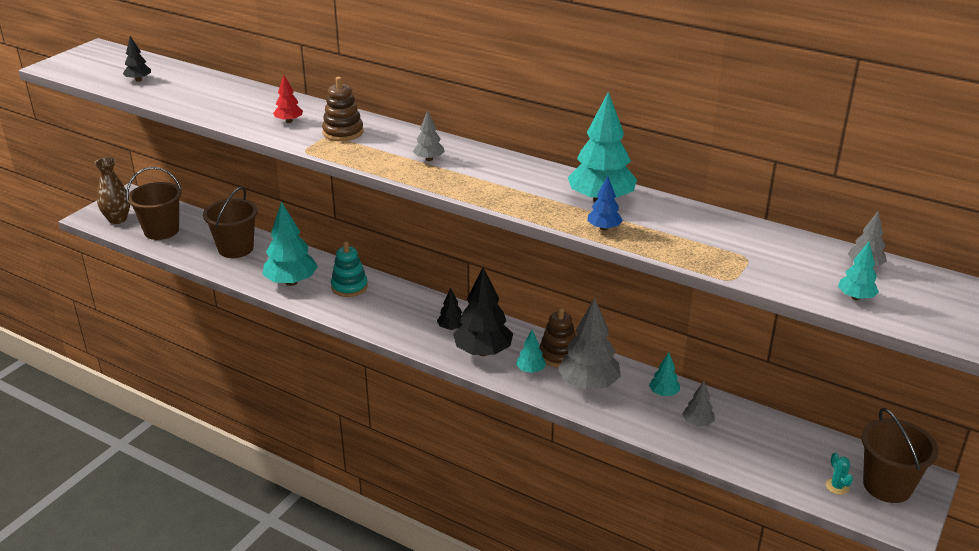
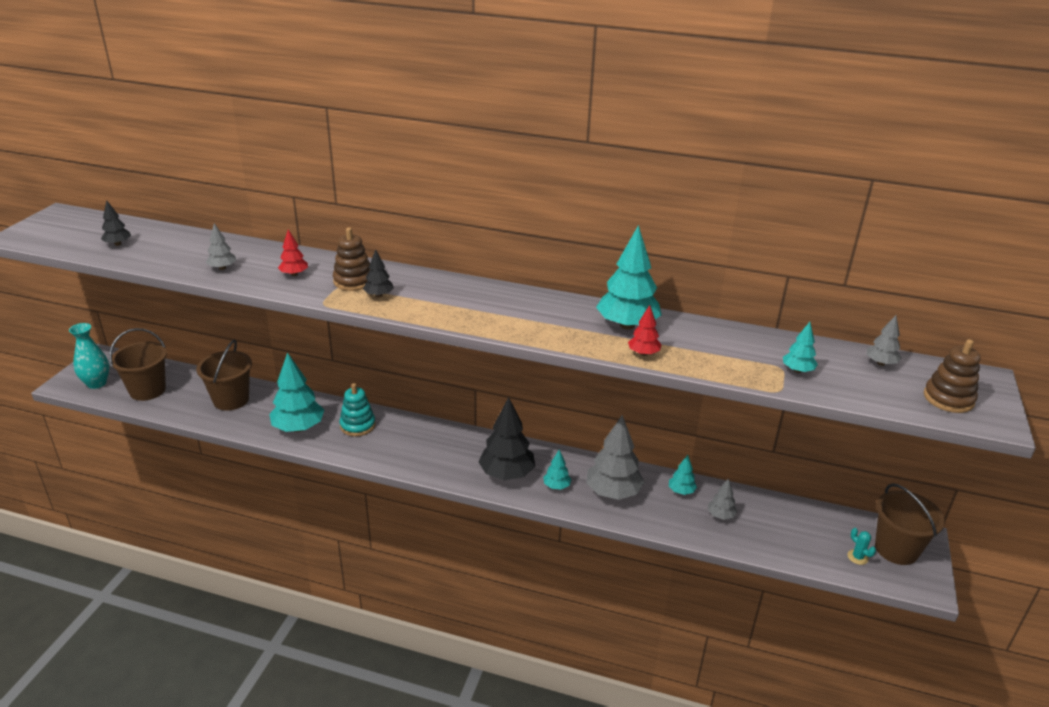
camera: 15 degrees left, 0 degrees up
(117, 219) = (97, 383): brown vase -> turquoise vase
(429, 159) = (449, 300): grey tree -> grey tree (222, 268)
(451, 328) = (469, 454): black tree -> black tree (379, 295)
(558, 355) = (576, 467): brown stacking toy -> brown stacking toy (948, 399)
(604, 228) = (643, 353): blue tree -> red tree
(855, 297) = (889, 395): turquoise tree -> turquoise tree (797, 370)

